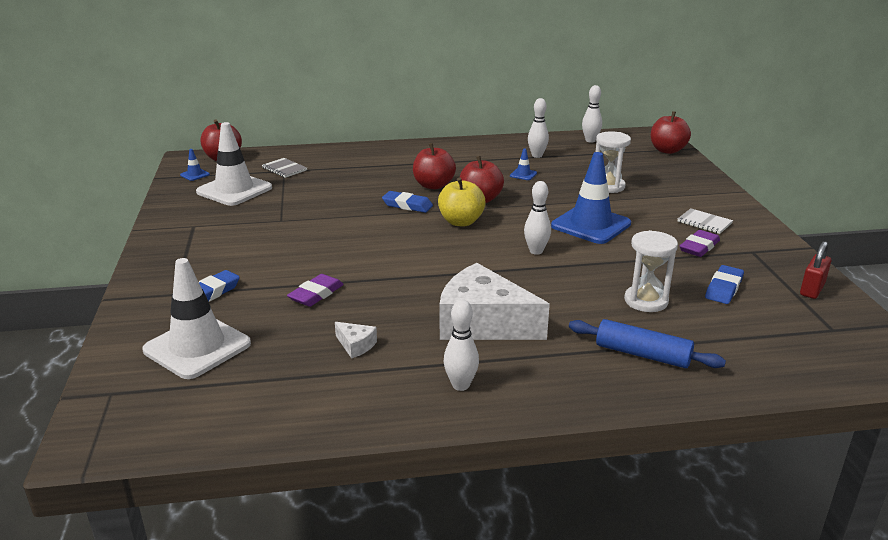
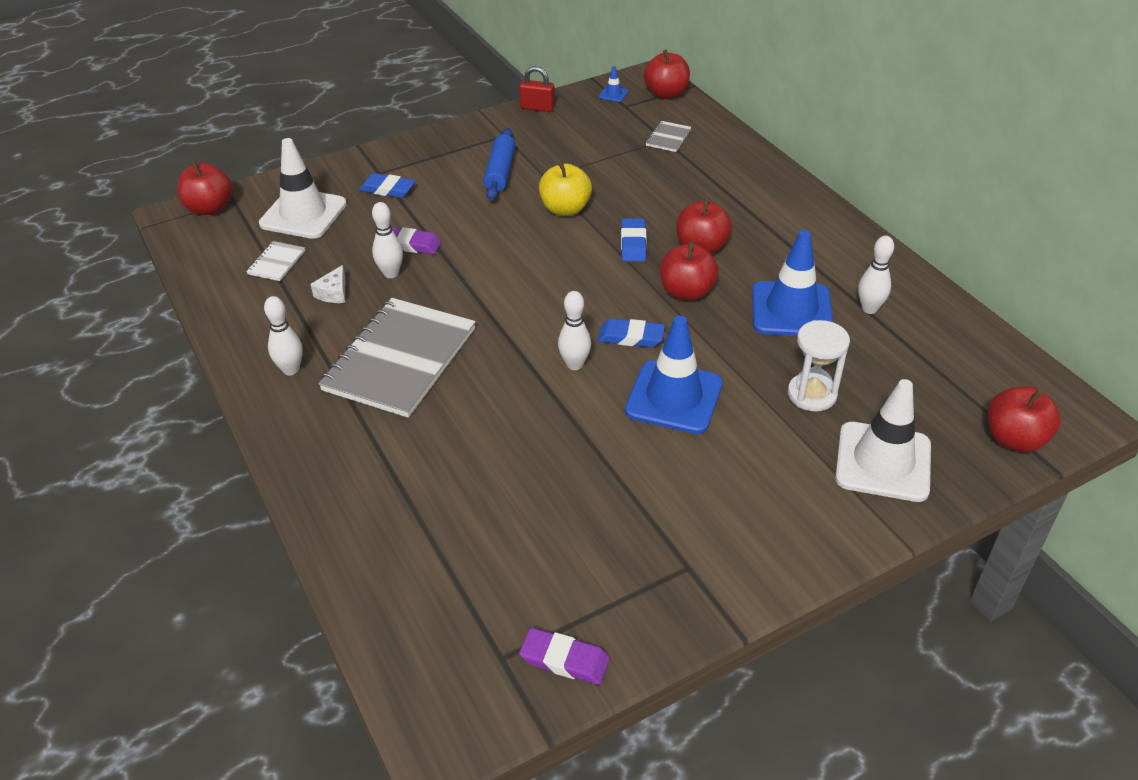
camera: 70 degrees right, 15 degrees up
(107, 412) = (210, 208): none -> red apple
(234, 190) = (594, 128): white traffic cone -> white traffic cone (883, 462)
(461, 222) = (616, 292): yellow apple -> yellow apple (565, 209)
(483, 323) = (400, 359): white cheese -> grey notebook
(523, 174) = (791, 310): blue traffic cone -> blue traffic cone, size x2.44
(590, 140) = (978, 349): white bowling pin -> white bowling pin (391, 273)
(642, 354) = (382, 484): blue rolling pin -> blue rolling pin (500, 172)
(646, 301) = (497, 473): white hourglass -> none
(699, 247) = (669, 508): purple eraser -> purple eraser (564, 660)
(704, 222) = (753, 508): white notebook -> white notebook (276, 262)
(724, 288) = (562, 542): blue eraser -> blue eraser (631, 337)
(812, 289) = (602, 636): red padlock -> red padlock (537, 108)

